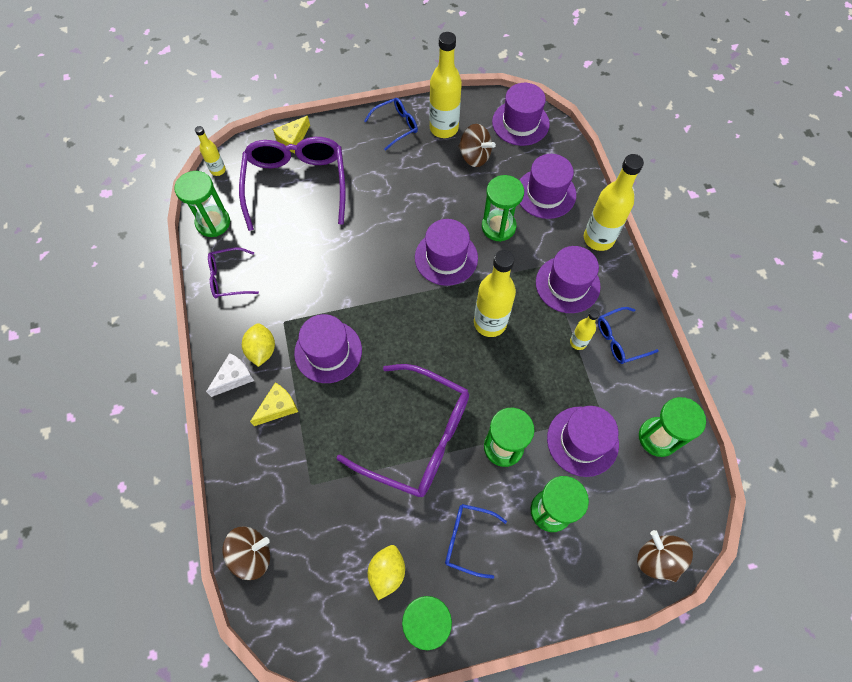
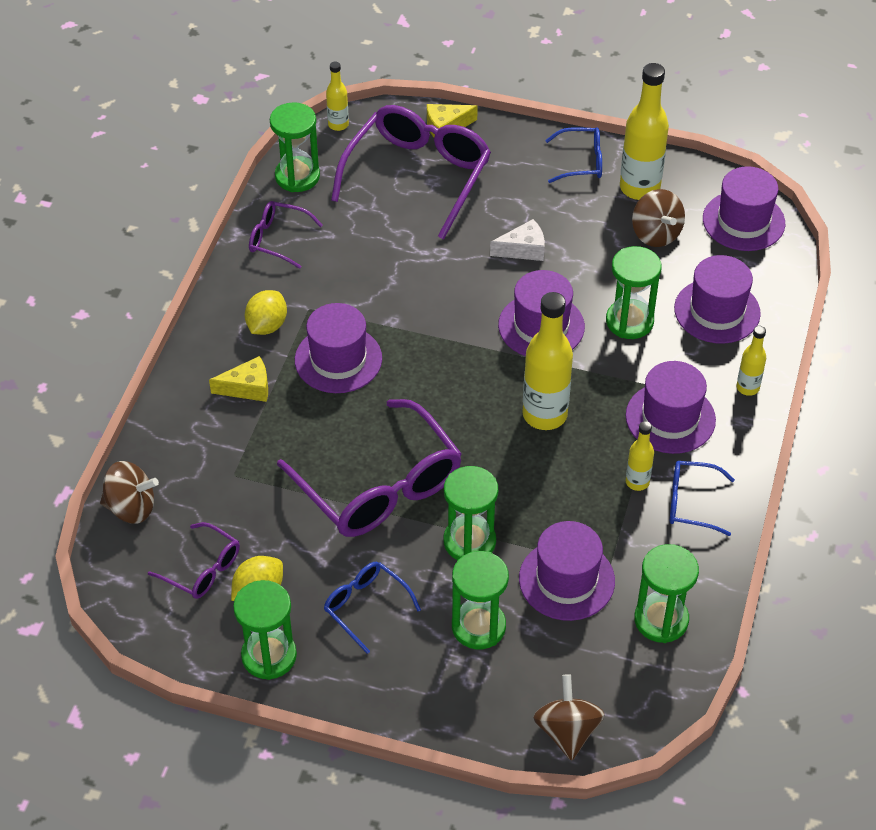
camera: 30 degrees right, 15 degrees down
(234, 377) = (220, 338): white cheese -> white cheese (523, 249)
(336, 577) = (203, 569): none -> purple glasses
(598, 238) = (747, 387): yellow bottle -> yellow bottle, size x0.52

